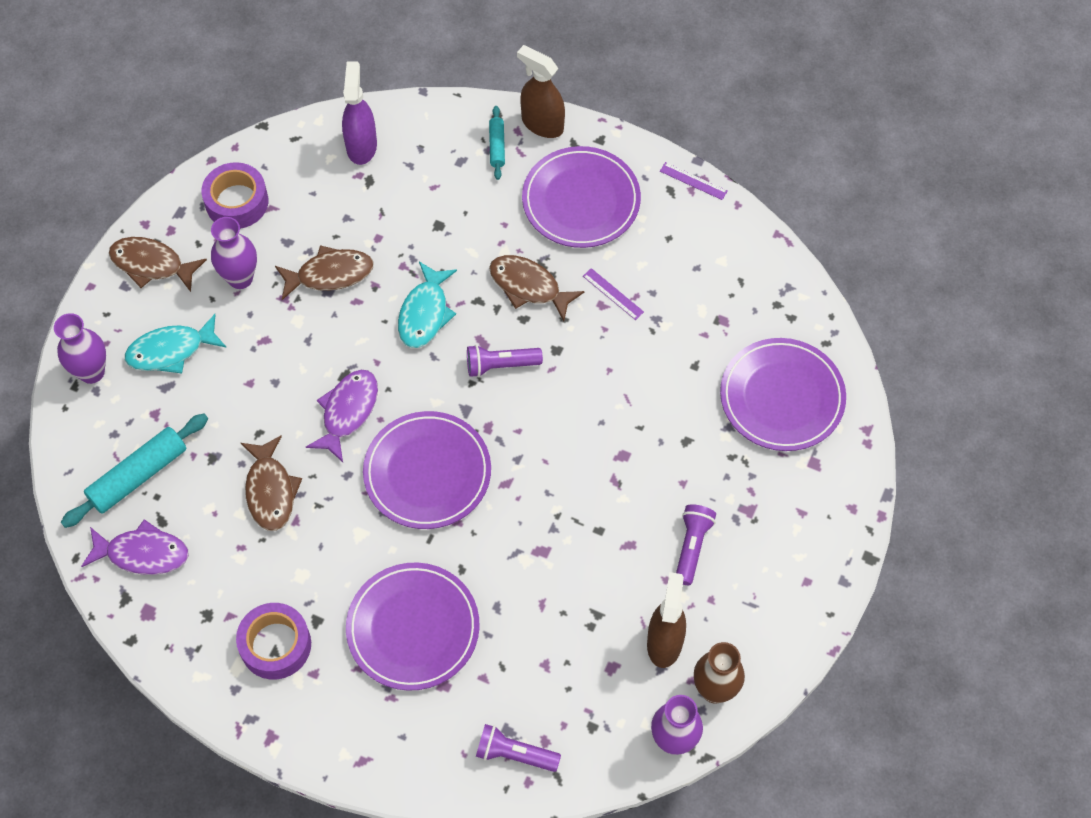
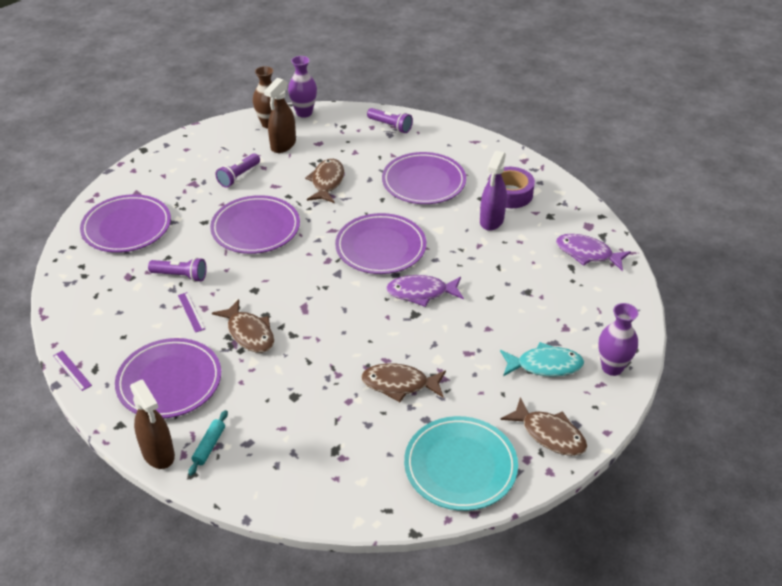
camera: 160 degrees left, 20 degrees down
(138, 475) = (584, 295): turquoise rolling pin -> none
(237, 202) = (460, 466): purple tape -> turquoise plate
(240, 278) = (475, 402): purple vase -> none
(270, 491) = (491, 264): brown fish -> brown fish (327, 182)
(348, 412) = (421, 293): purple fish -> purple fish turned 45 degrees clockwise
(361, 146) = (328, 483): purple spray bottle -> purple spray bottle (491, 221)
(425, 313) = (337, 337): turquoise fish -> none
(500, 365) = (299, 291): purple flashlight -> purple flashlight (181, 276)
(610, 452) = (255, 228): none -> purple plate

